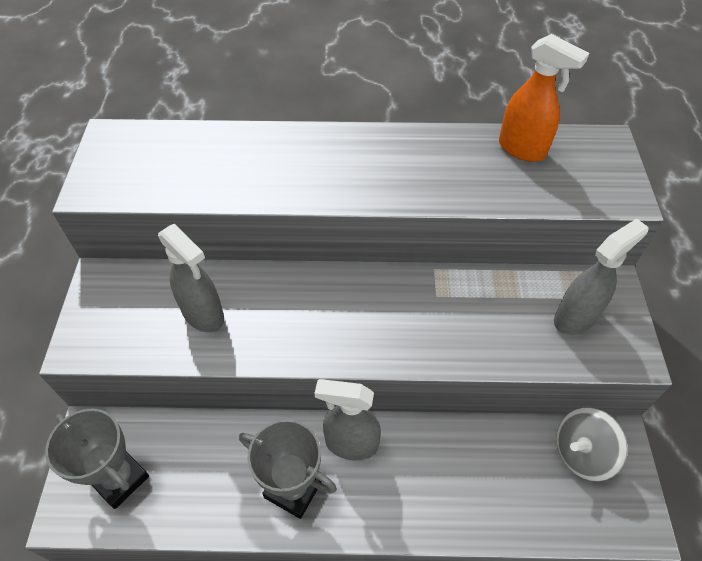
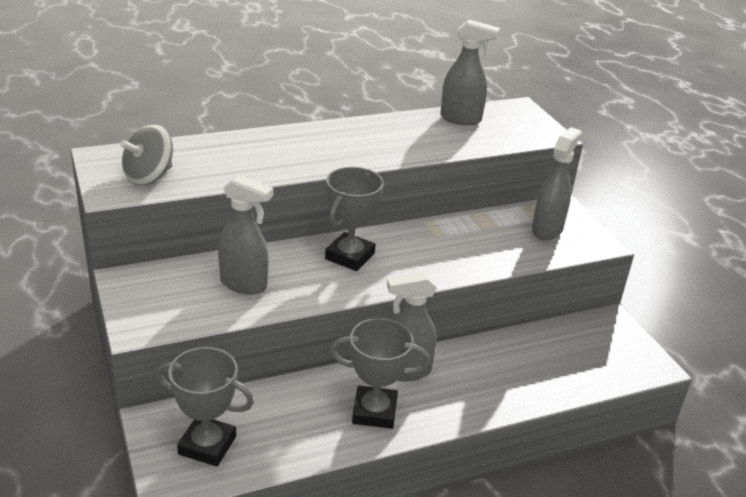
camera: 25 degrees left, 20 degrees down
(329, 302) = (350, 256): none -> grey trophy
(522, 149) = (461, 119): orange spray bottle -> grey spray bottle
(581, 453) = (590, 334): grey spinning top -> grey spinning top (149, 177)

